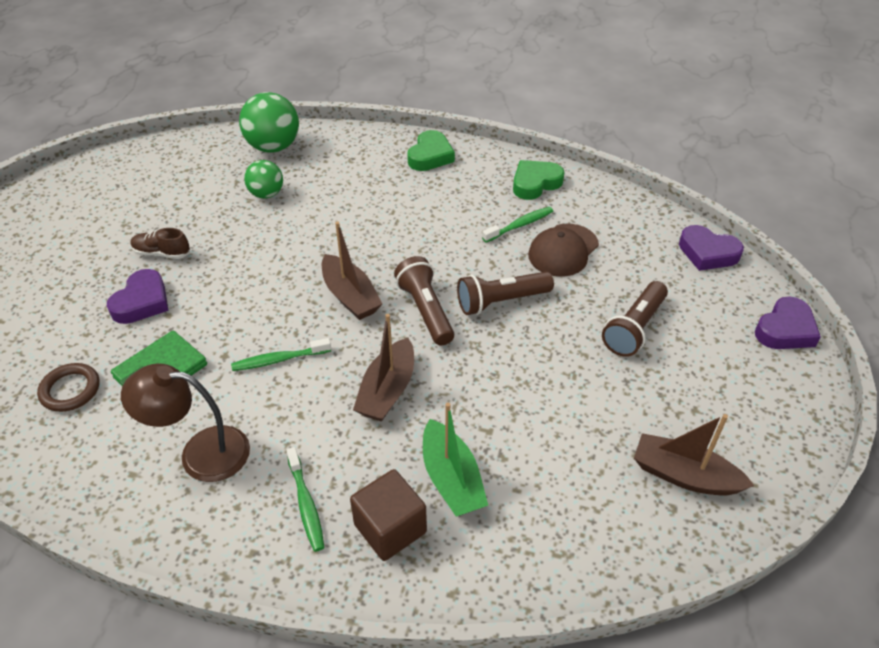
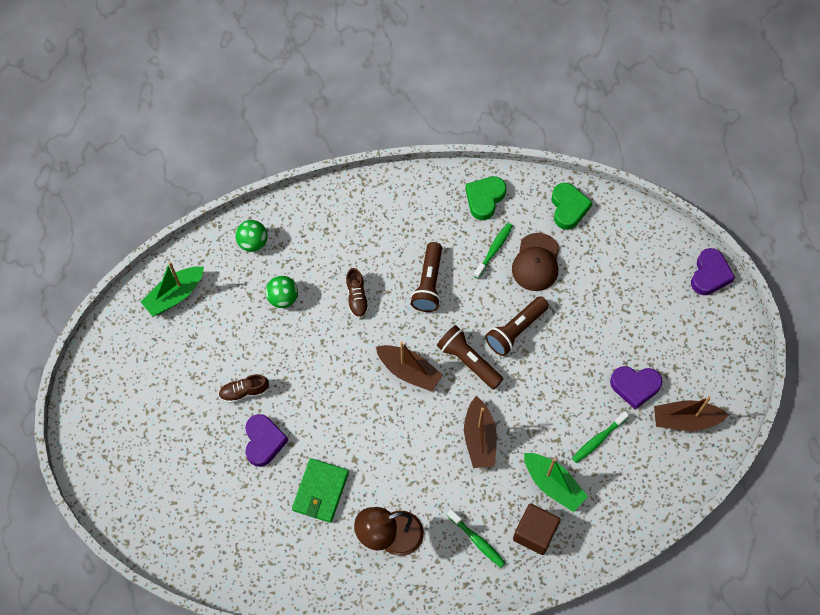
camera: 25 degrees left, 20 degrees up
(70, 390) = (270, 532): brown ring -> none
(167, 160) = (175, 295): none -> green boat
(273, 147) = (253, 242): green ball -> green ball, size x0.61
(279, 360) = (394, 446): green toothbrush -> green toothbrush (598, 439)
(341, 217) = (357, 298): none -> brown shoe
(430, 156) = (387, 200): green heart -> green heart (568, 208)
(634, 328) = (614, 316): brown flashlight -> brown flashlight (429, 283)
(707, 253) = (637, 222): purple heart -> purple heart (635, 386)

